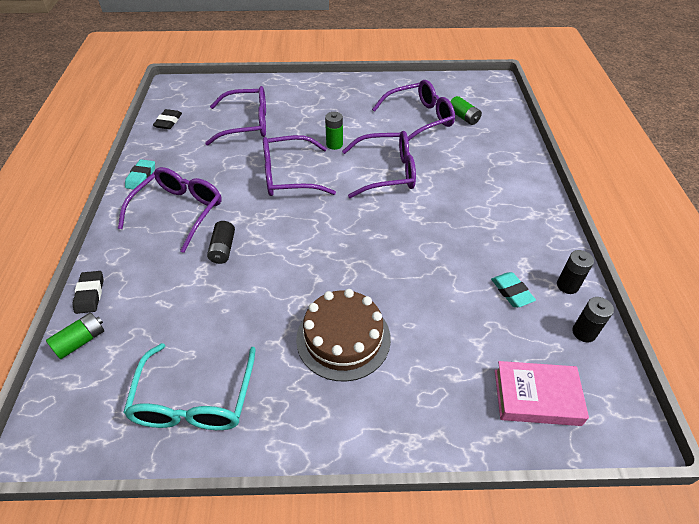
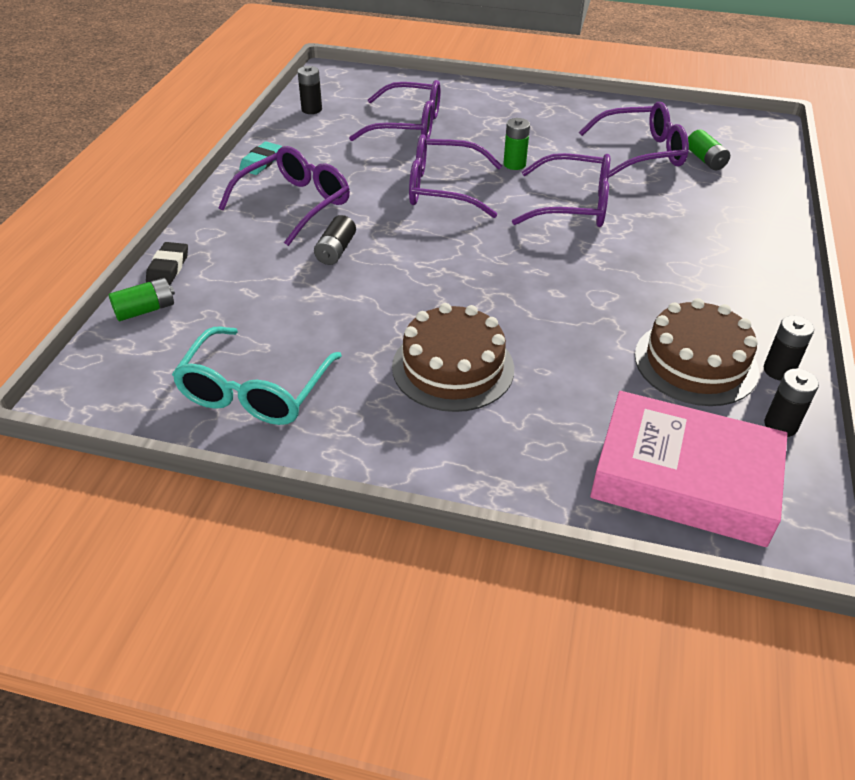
camera: 15 degrees right, 5 degrees down
(168, 122) = (311, 109): black eraser -> black battery
(511, 292) = (695, 362): turquoise eraser -> brown cake
(536, 397) = (684, 478): pink book -> pink book, size x1.59

